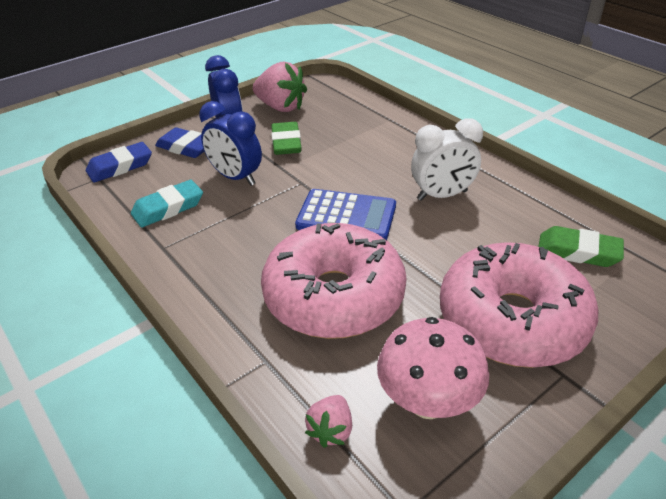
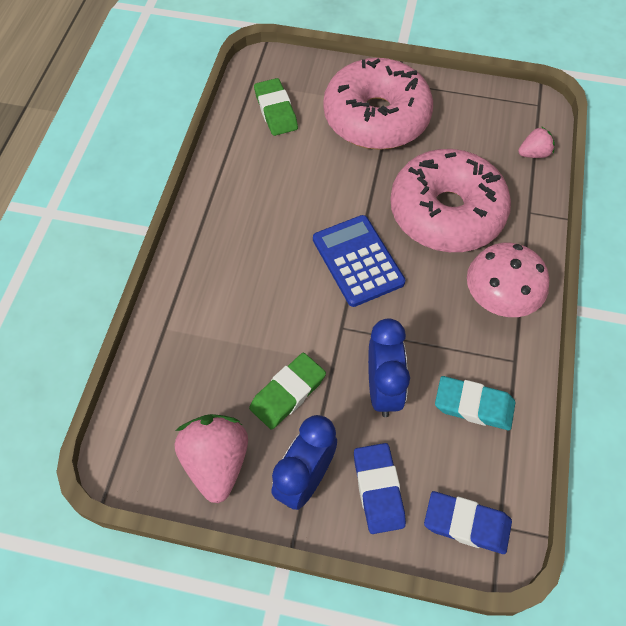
camera: 130 degrees left, 20 degrees up
(427, 402) = (474, 125): pink mushroom -> pink mushroom (498, 302)
(442, 195) = (272, 214): white clock -> none

